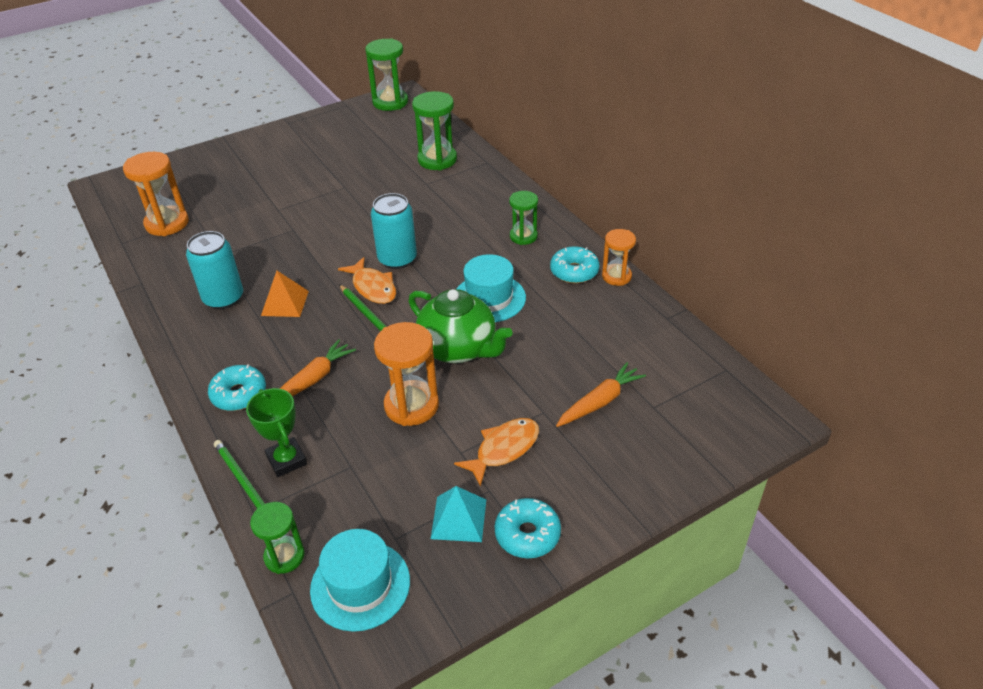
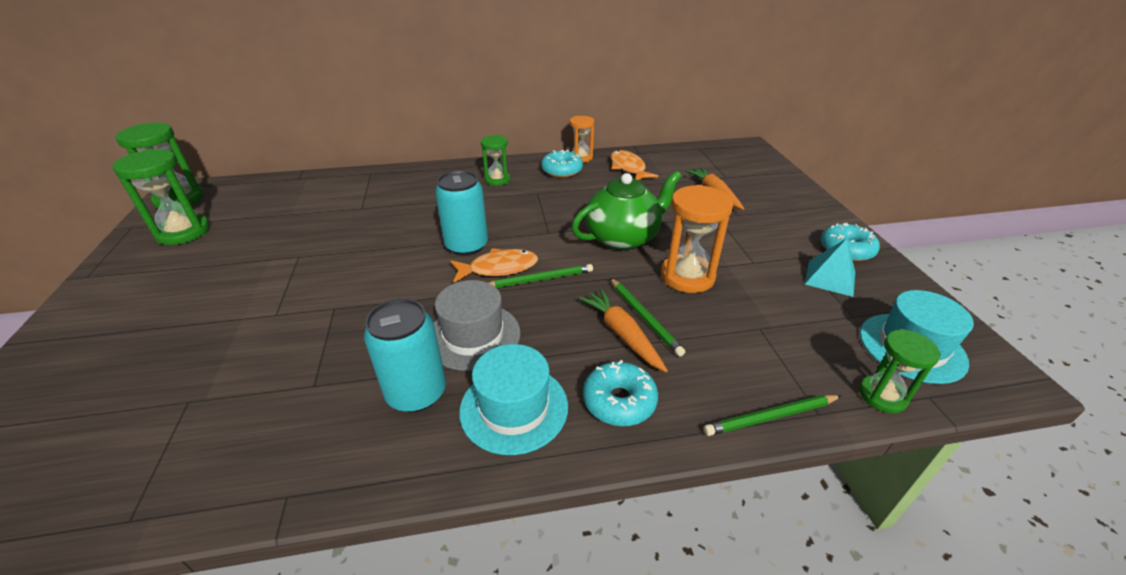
camera: 70 degrees left, 5 degrees down
(167, 223) = (155, 442): orange hourglass -> none
(285, 303) = (473, 336): orange pyramid -> grey hat
(287, 460) = (742, 374): green trophy -> none
(339, 388) = (644, 317): none -> green pencil
(437, 160) = (330, 195): green hourglass -> green hourglass (183, 232)
(489, 298) = (566, 211): turquoise hat -> turquoise hat (514, 408)
(503, 449) = (754, 241): orange fish -> orange fish (628, 168)

